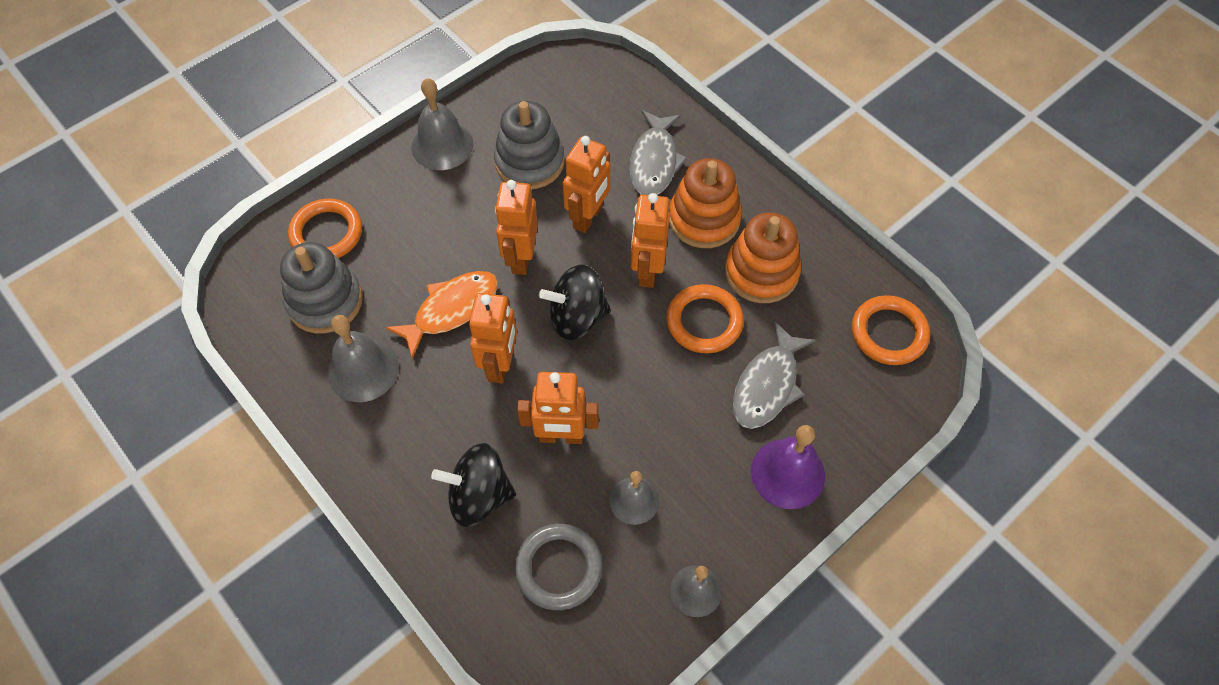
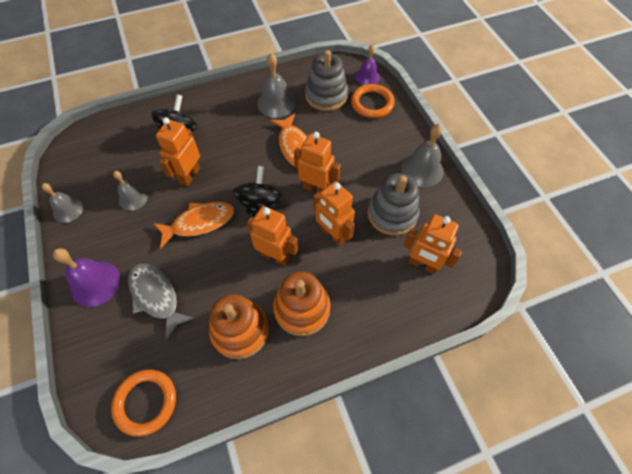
camera: 110 degrees right, 0 degrees up
(264, 255) = (367, 77): none -> purple bell
(500, 364) = (248, 160): orange robot -> orange robot (422, 264)
(558, 568) = (122, 155): grey ring -> none
(637, 383) = (199, 223): none -> orange fish
(654, 162) = (366, 293): grey fish -> none
(704, 321) = (221, 276): orange ring -> none

